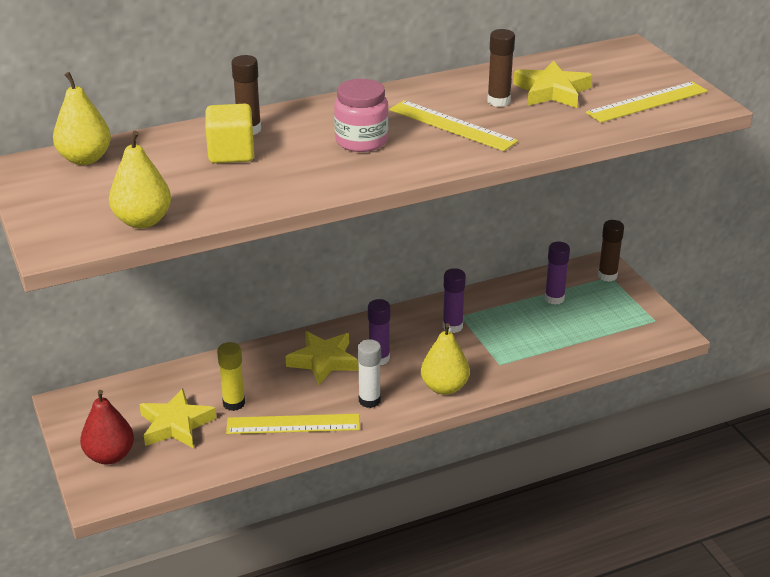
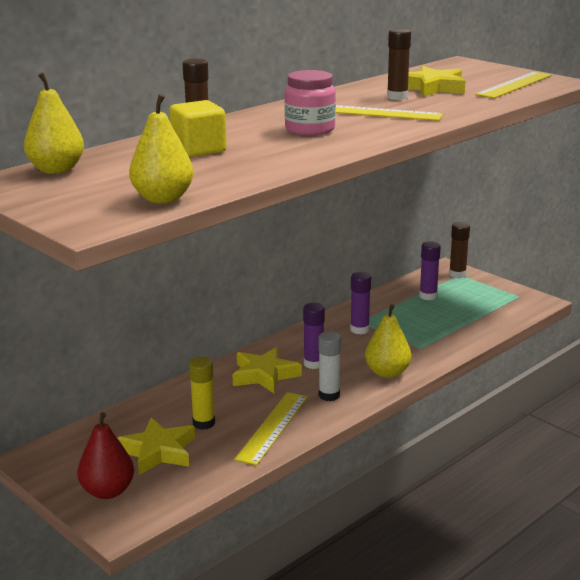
camera: 20 degrees left, 10 degrees down
(293, 424) = (272, 427): yellow ruler -> yellow ruler turned 45 degrees counterclockwise

